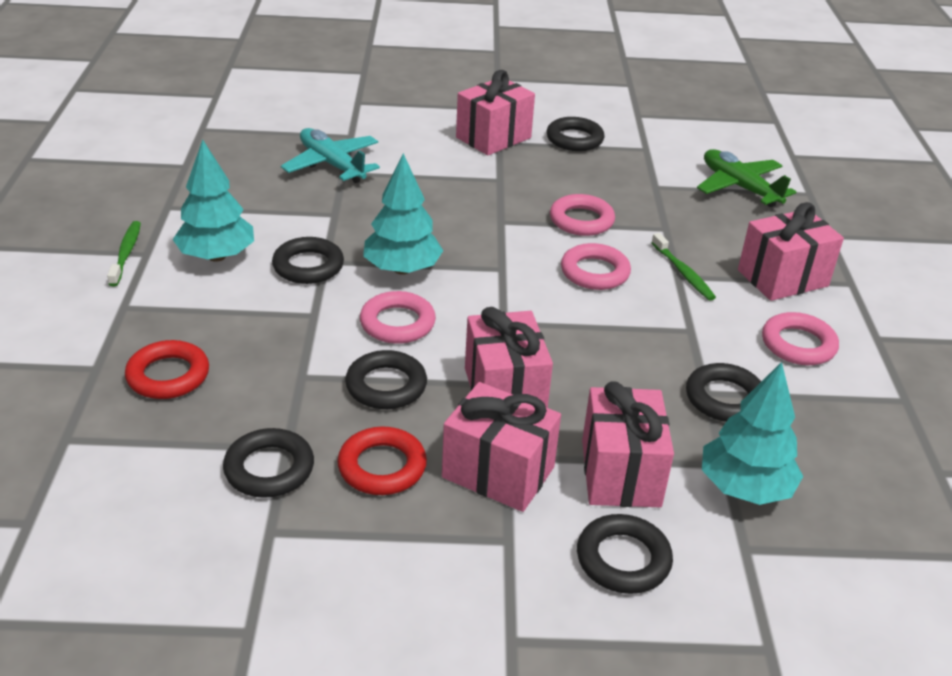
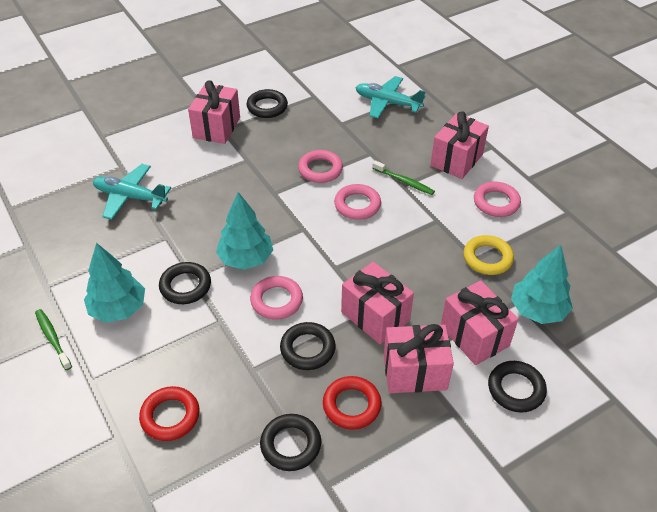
camera: 30 degrees left, 10 degrees up
(724, 398) = (487, 258): black ring -> yellow ring
(739, 187) = (387, 103): green plane -> turquoise plane

